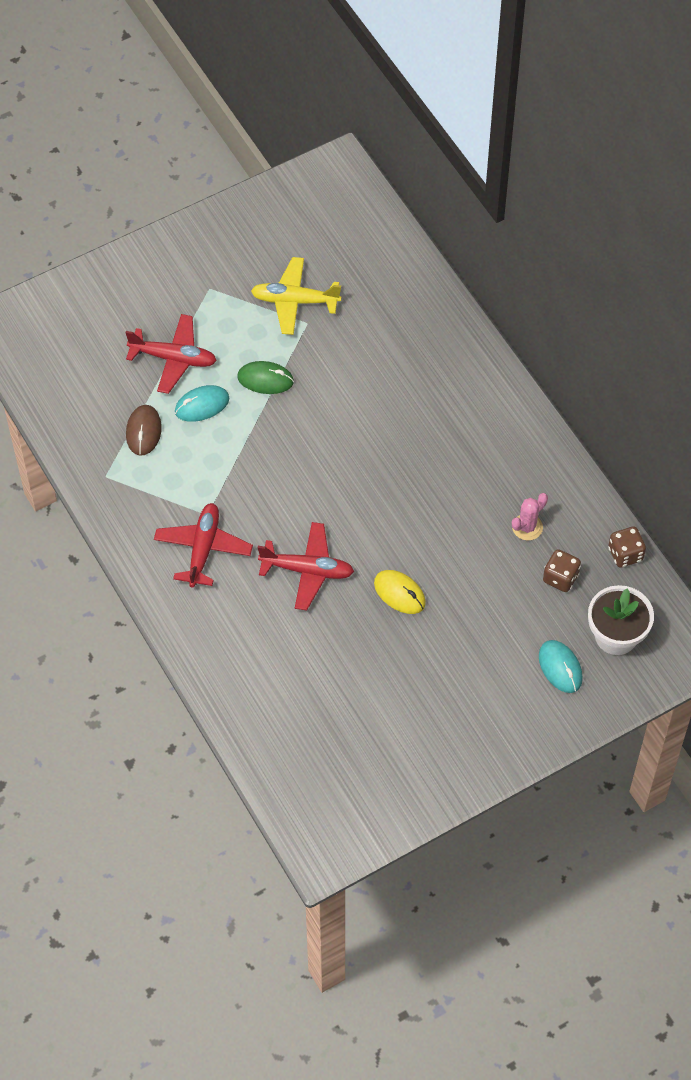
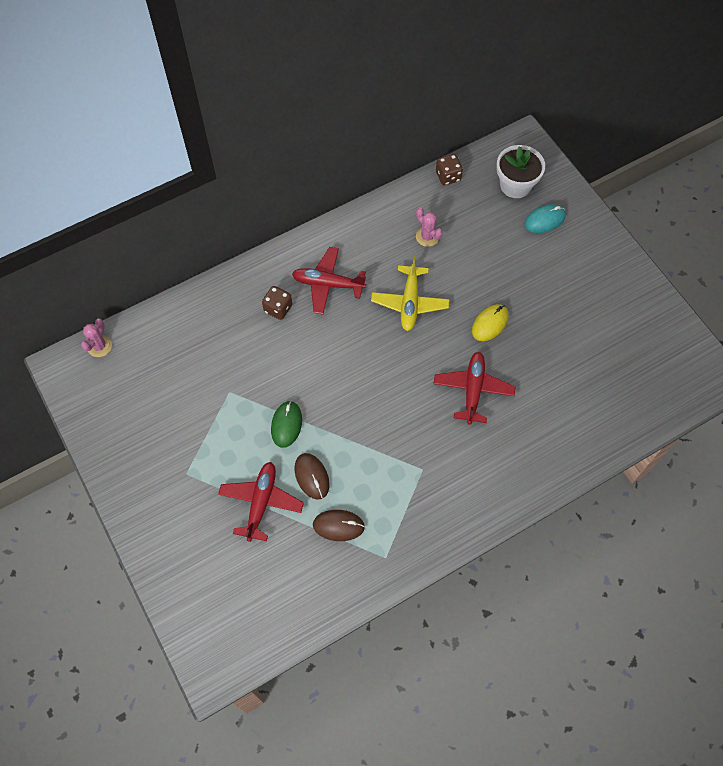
camera: 90 degrees left, 5 degrees up
(202, 405) = (312, 476): turquoise mouse -> brown mouse
(203, 549) = (457, 471): red plane -> red plane (328, 284)
(295, 301) = (205, 402): yellow plane -> yellow plane (409, 302)
(365, 197) = (99, 346): none -> pink cactus
(560, 578) = (470, 217): brown dice -> brown dice (278, 308)

